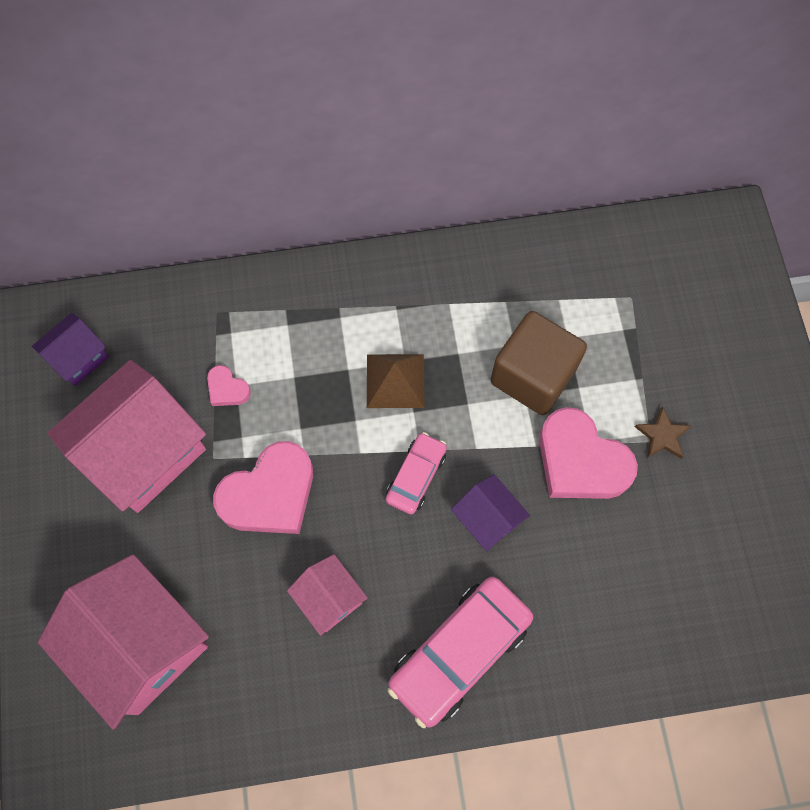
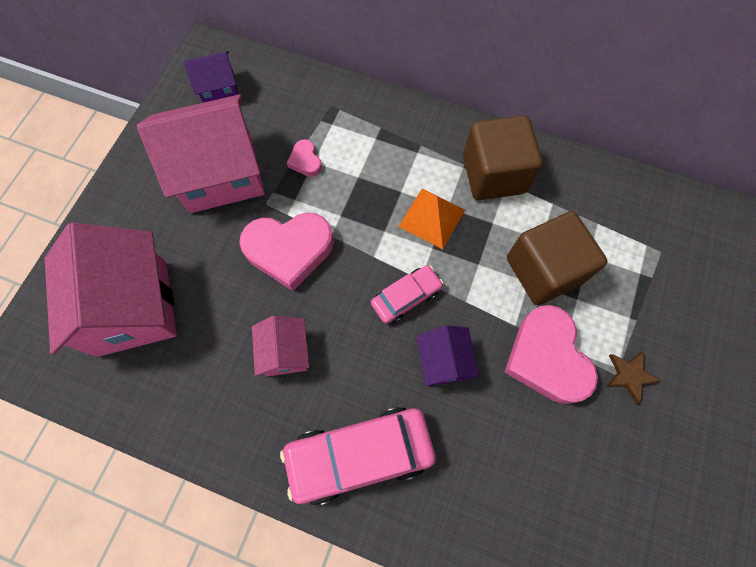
camera: 30 degrees right, 0 degrees up
(395, 380) = (432, 218): brown pyramid -> orange pyramid
(431, 301) = (493, 174): none -> brown cube

